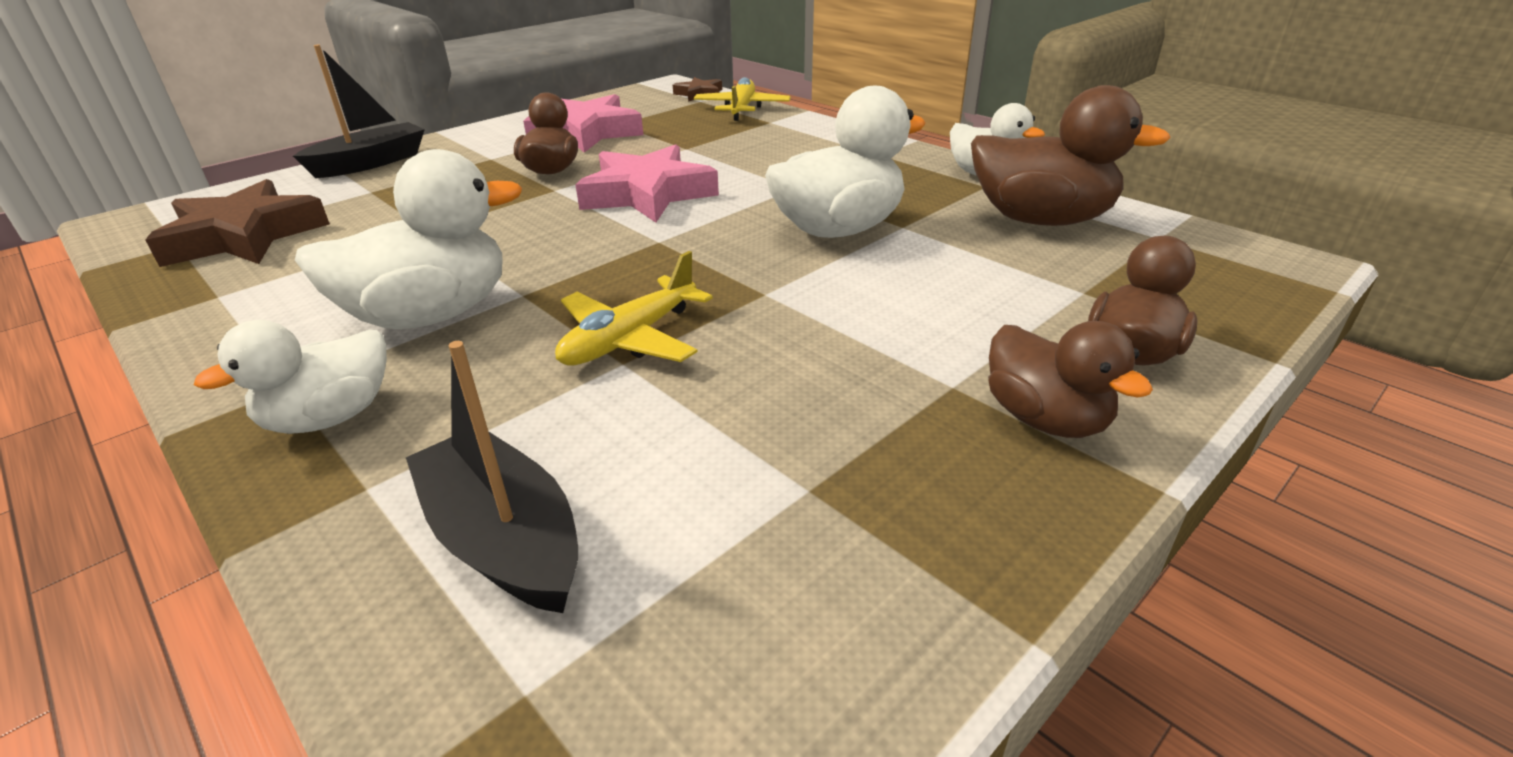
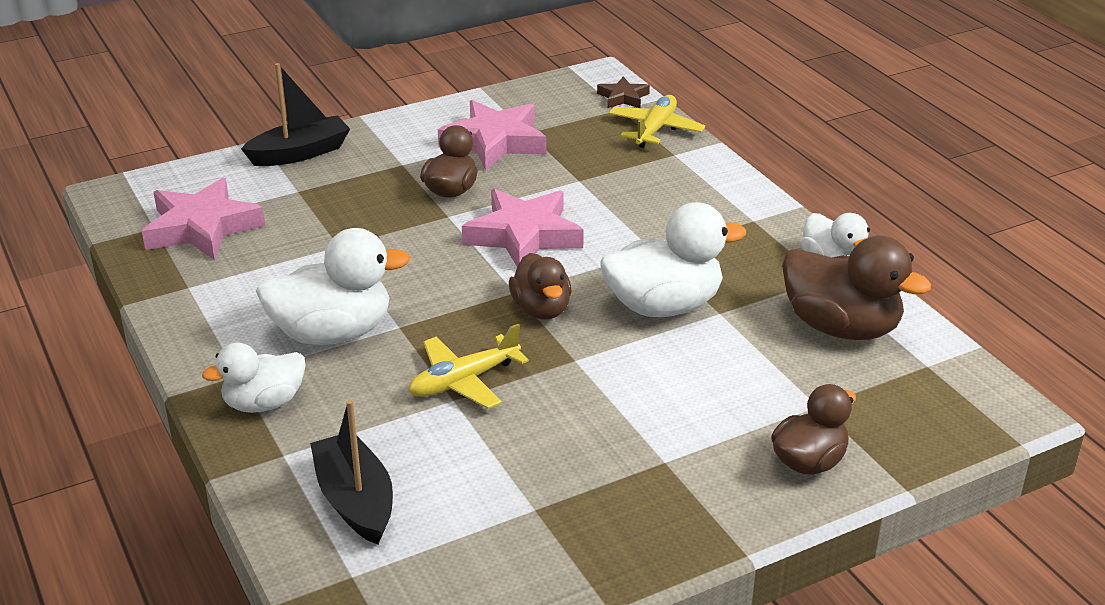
camera: 15 degrees right, 0 degrees up
(244, 236) = (202, 228): brown star -> pink star
(1045, 419) = (708, 496): brown duck -> brown duck (541, 309)

